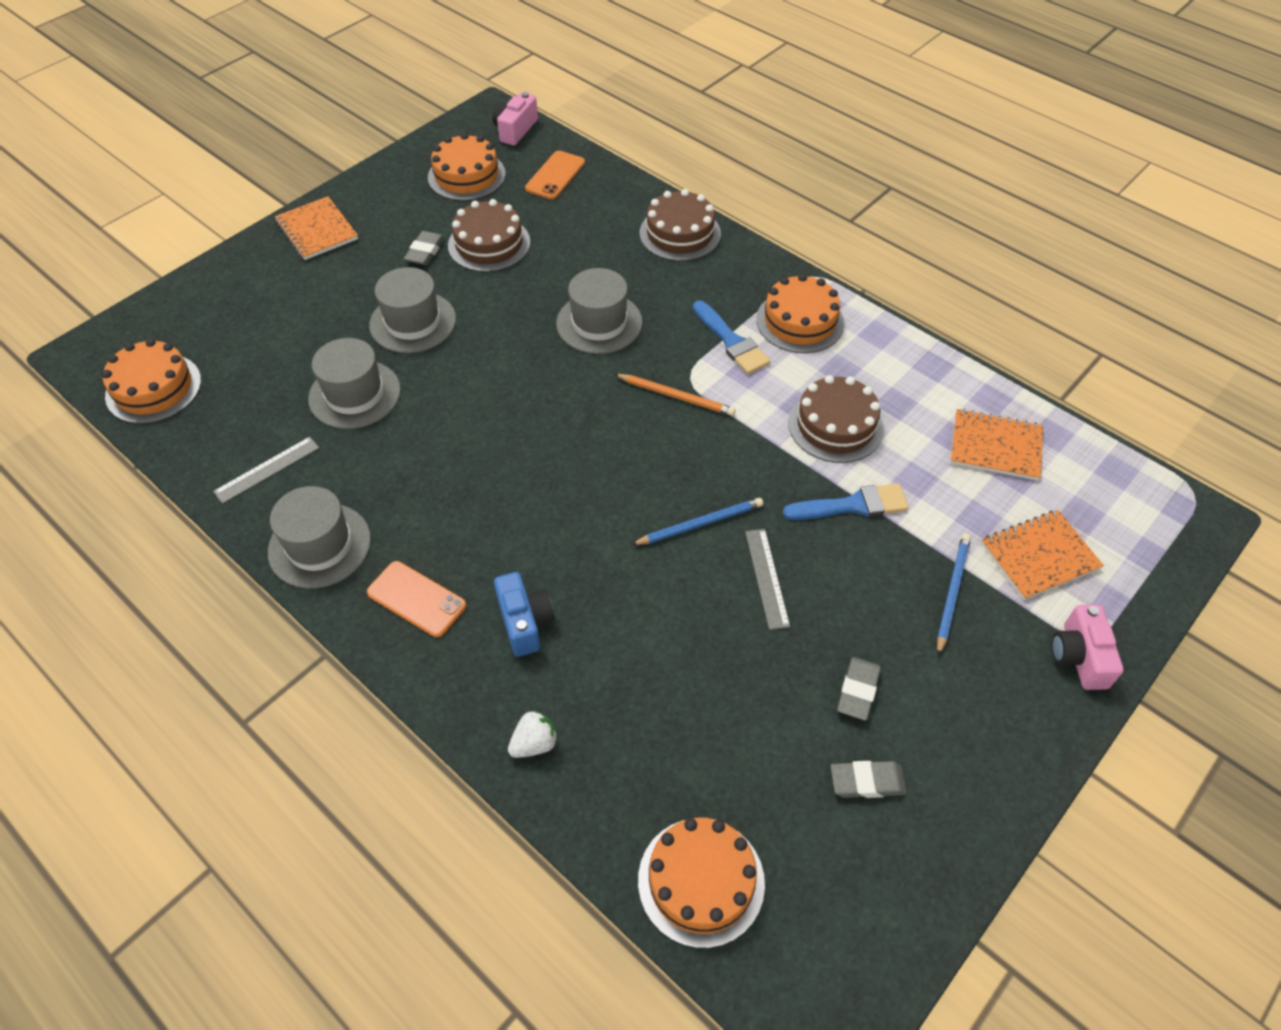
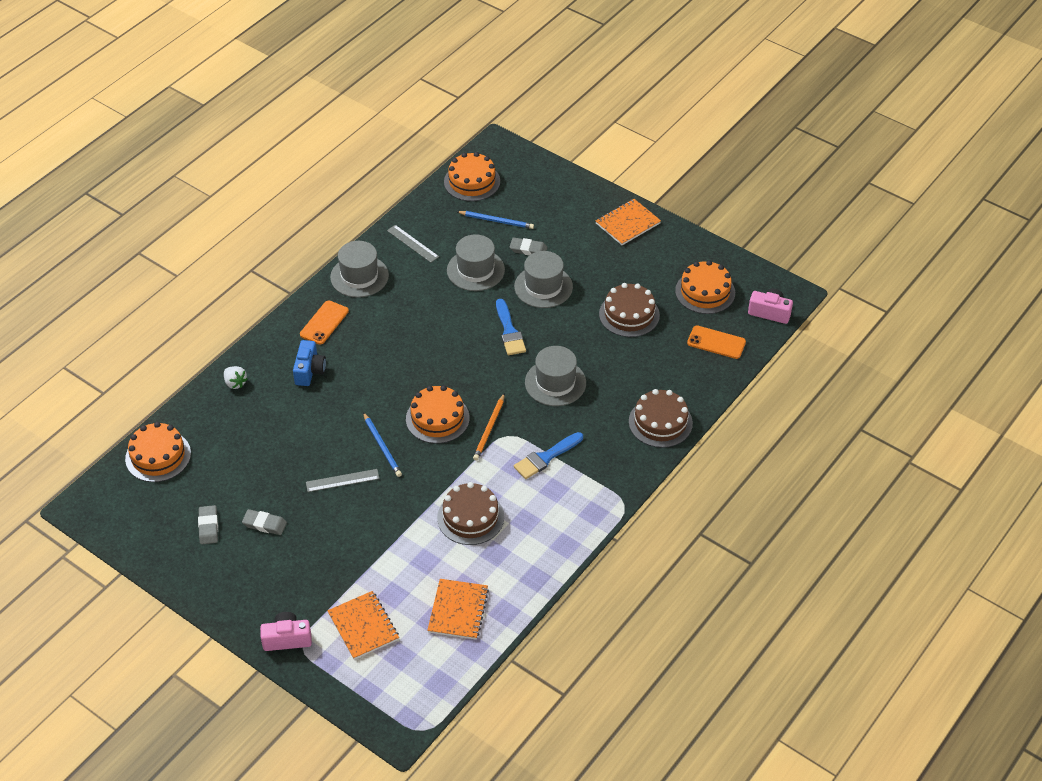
camera: 85 degrees right, 5 degrees down
(425, 251) = (615, 282): grey eraser -> grey eraser (528, 249)
(525, 622) = (309, 371): blue camera -> blue camera turned 60 degrees counterclockwise
(800, 321) = (572, 497): orange cake -> orange cake (437, 418)
(852, 505) = (401, 525): blue brush -> blue brush (509, 331)
(952, 592) = (333, 575): blue pencil -> blue pencil (496, 221)

